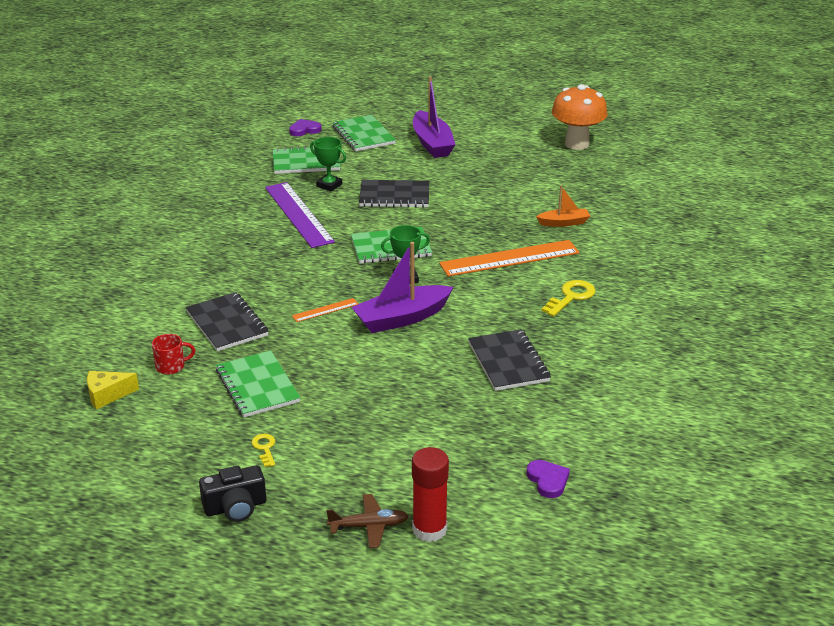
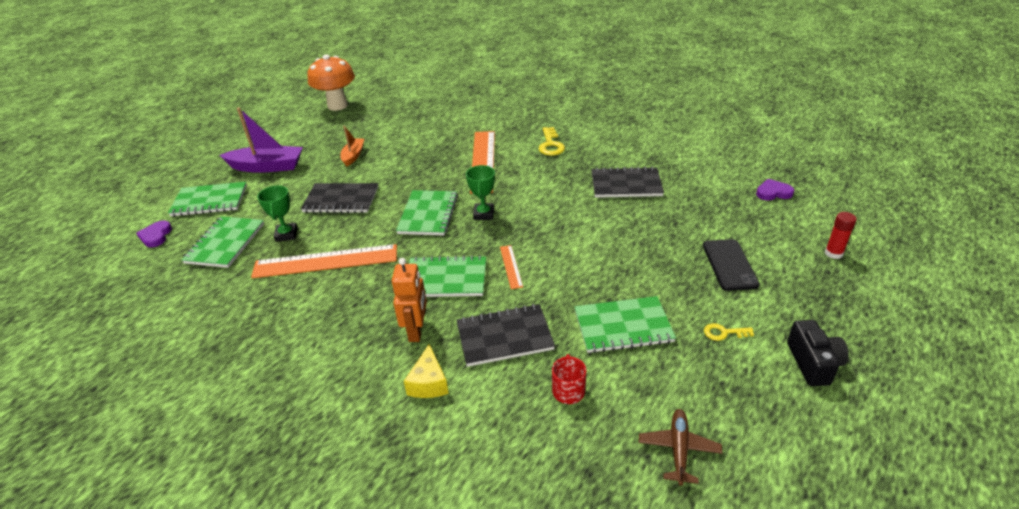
camera: 70 degrees left, 5 degrees up
(107, 395) = (609, 455): yellow cheese -> yellow cheese (429, 383)
(223, 279) = (416, 331): none -> orange robot
(294, 279) = (445, 279): none -> green notebook
(299, 214) = (325, 261): purple ruler -> orange ruler
(329, 185) = (286, 234): green trophy -> green trophy turned 60 degrees counterclockwise
(369, 526) = (833, 283): brown plane -> brown plane (678, 449)
(377, 448) = (729, 265): none -> black phone
(394, 196) = (341, 200): black notebook -> black notebook turned 75 degrees clockwise
(402, 318) = (544, 225): purple boat -> none
(429, 529) = (833, 253): red glue stick -> red glue stick, size x0.62
(564, 223) = (448, 130): orange boat -> orange boat (353, 156)
(571, 297) = (550, 145): yellow key -> yellow key turned 150 degrees counterclockwise

